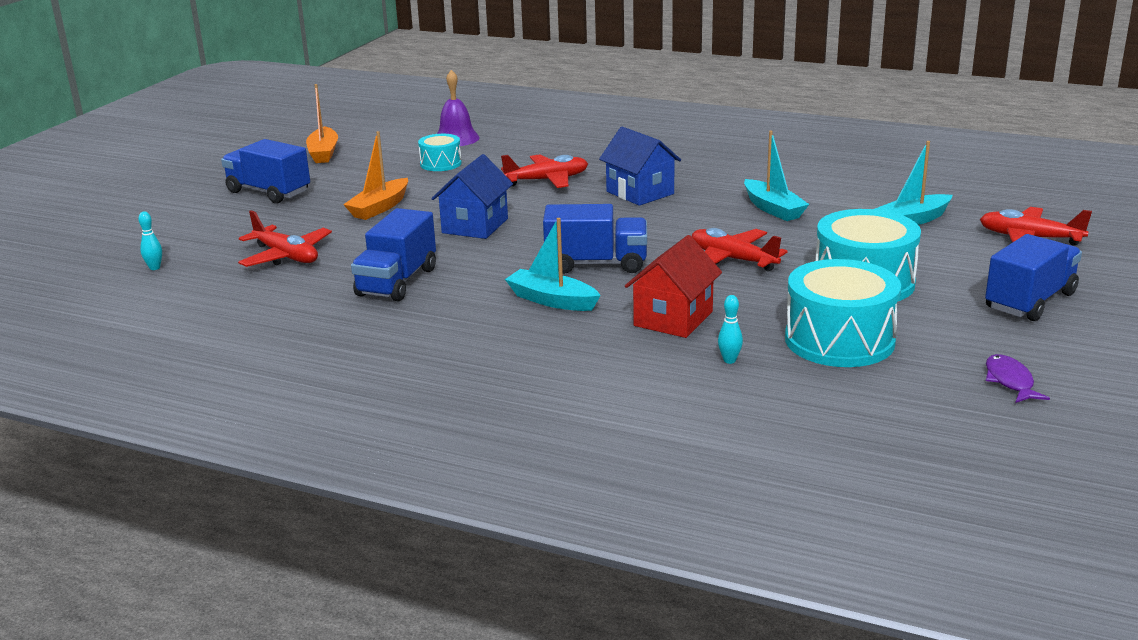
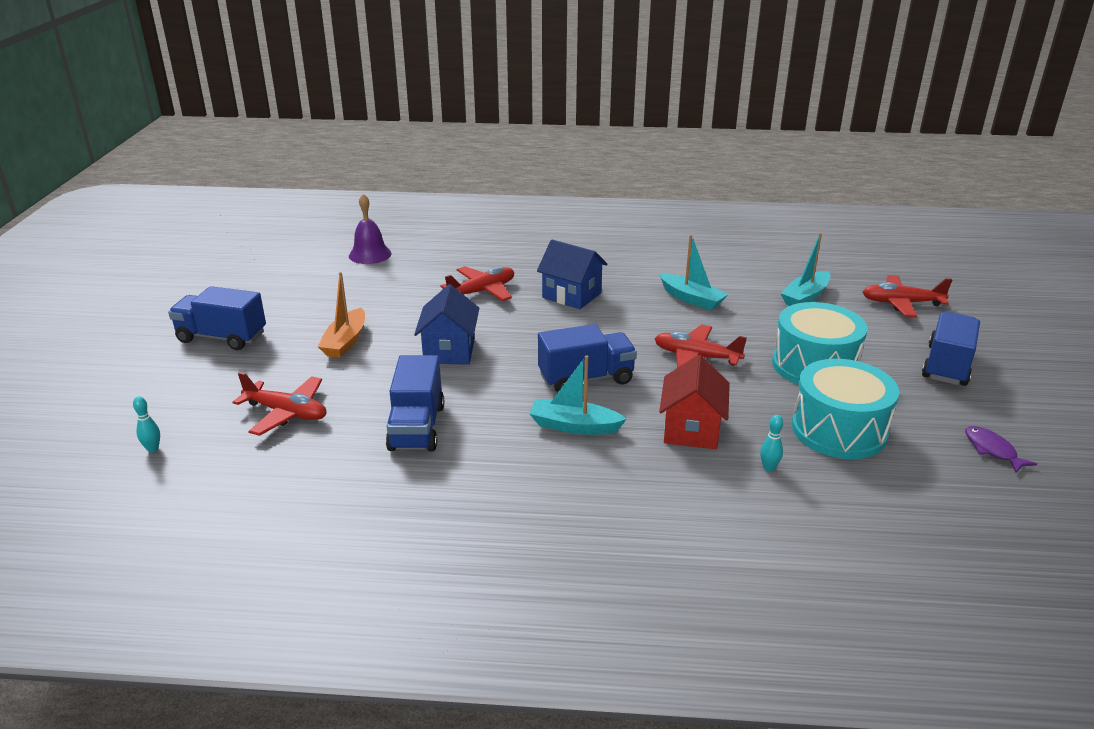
camera: 20 degrees left, 5 degrees up
(323, 153) = (251, 284): orange boat -> none
(441, 164) = (373, 284): turquoise drum -> none

